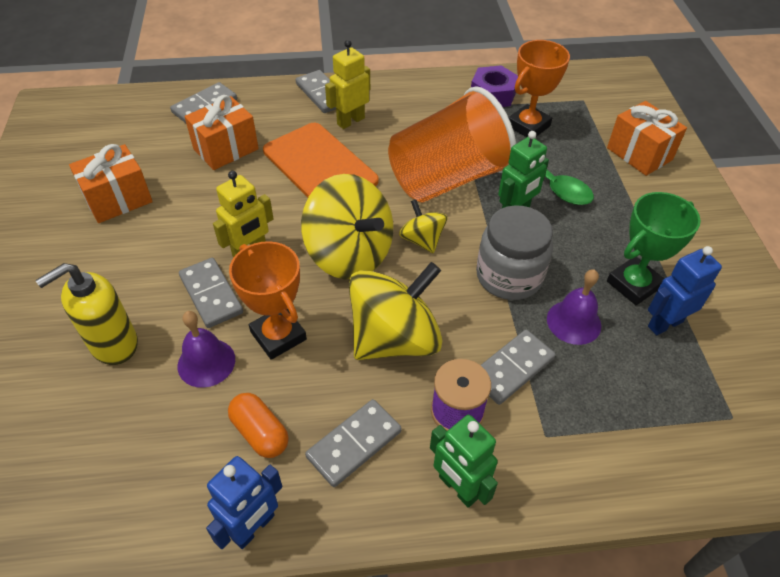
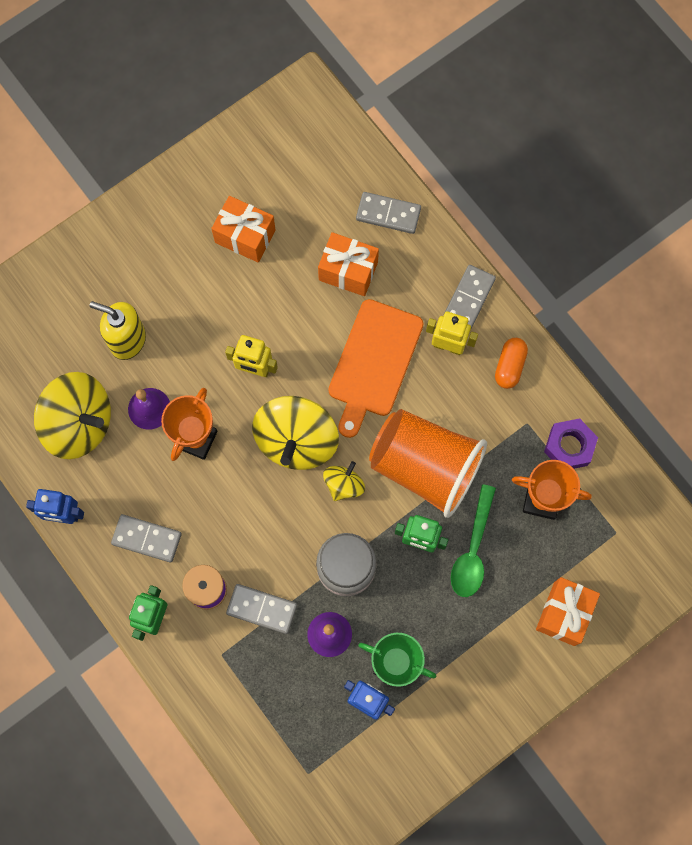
camera: 60 degrees right, 25 degrees up
(211, 294) = (202, 370): grey domino -> none
(260, 433) = (121, 477): orange capsule -> orange capsule (509, 366)
(394, 338) = (240, 517): yellow spinning top -> yellow spinning top (79, 423)

